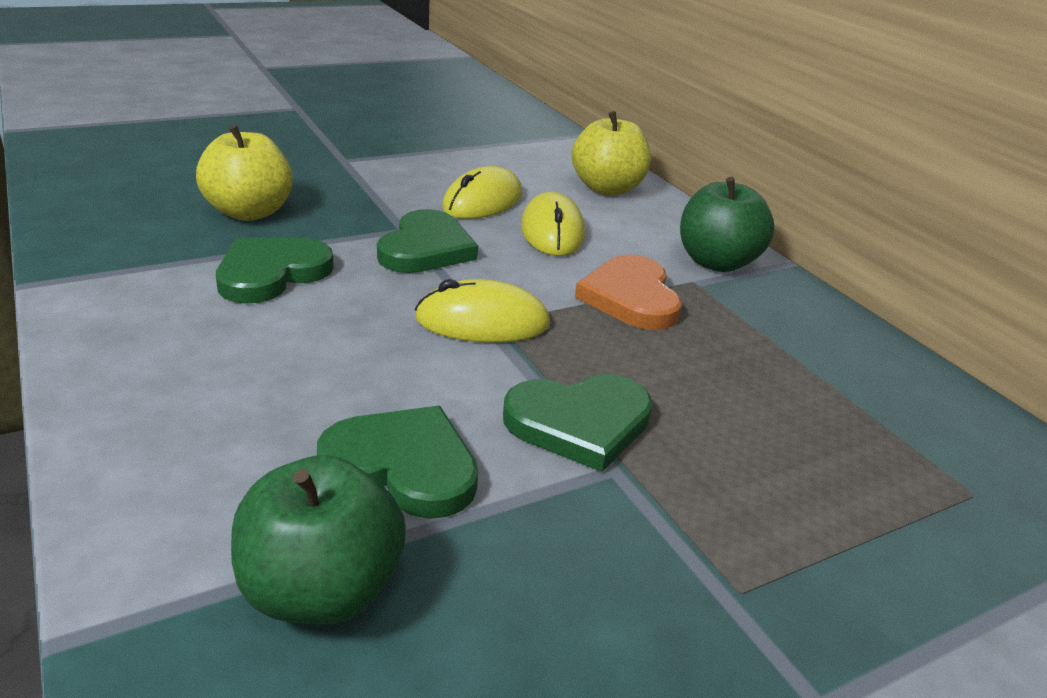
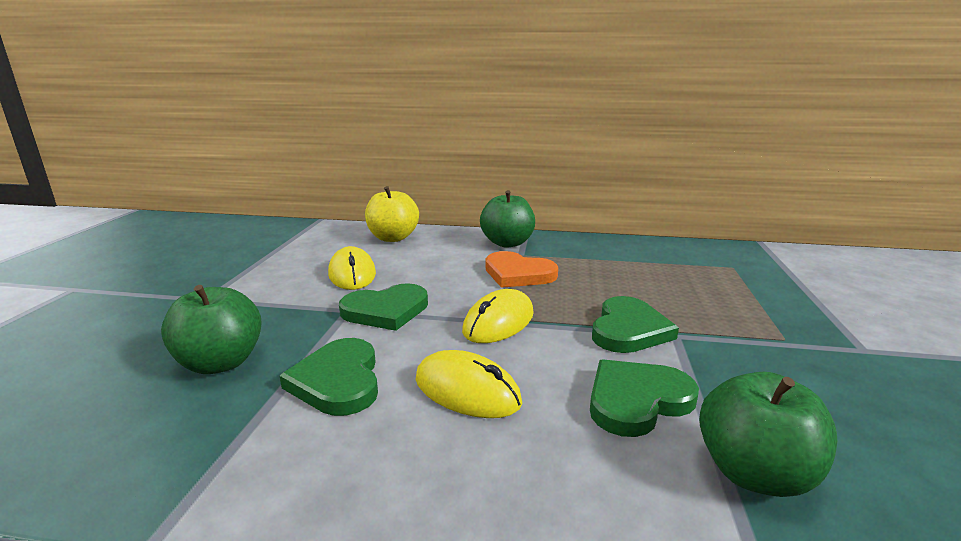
camera: 50 degrees left, 10 degrees down
(249, 212) = (221, 363): yellow apple -> green apple
(426, 248) = (386, 311): green heart -> green heart turned 105 degrees clockwise
(552, 231) = (420, 268): yellow mouse -> yellow mouse (467, 390)

